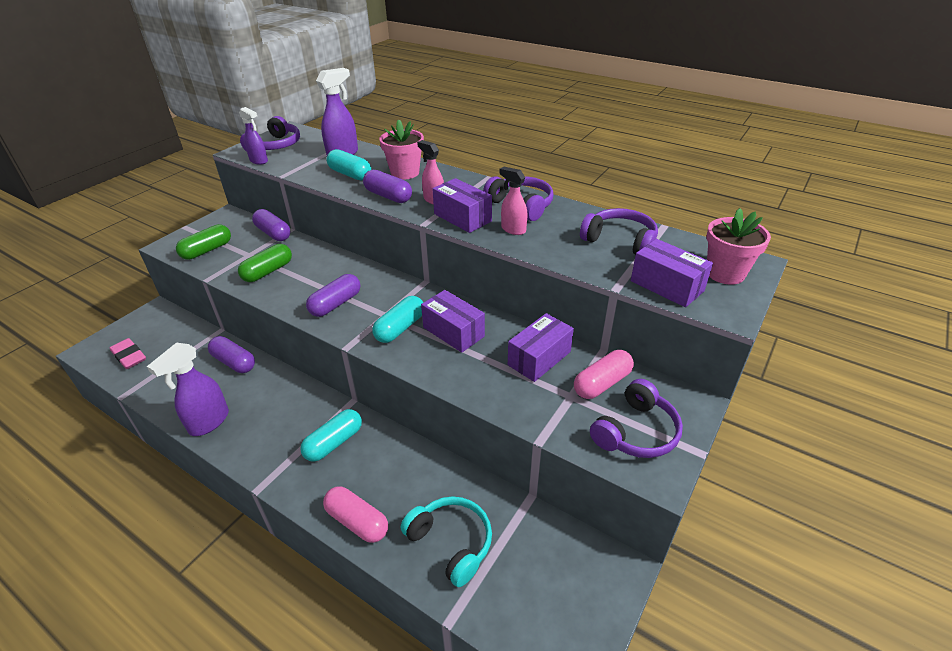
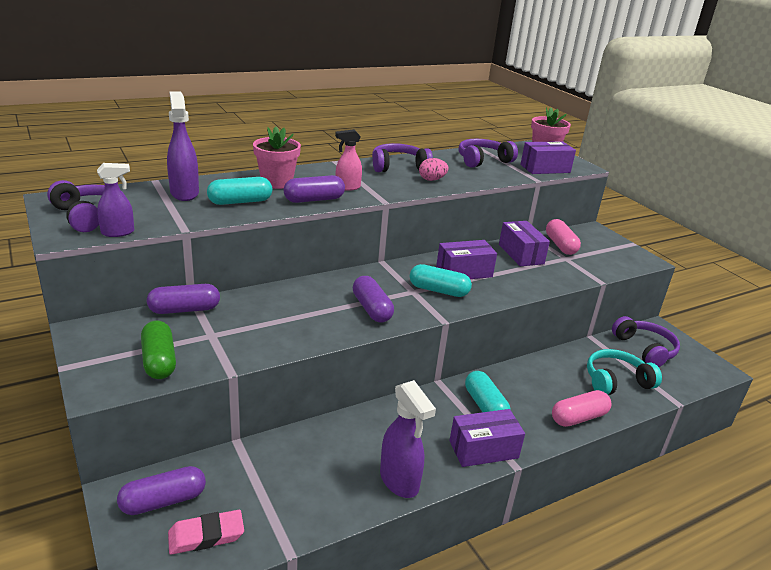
camera: 65 degrees left, 10 degrees down
(234, 362) = (312, 442): purple capsule -> purple capsule (163, 501)
(268, 271) = (266, 331): green capsule -> none
(400, 328) = (438, 290): turquoise capsule -> turquoise capsule turned 45 degrees counterclockwise
(462, 217) = (392, 187): purple box -> purple box (483, 449)
(513, 229) = (432, 179): pink spray bottle -> pink egg
(636, 432) = (608, 252): purple headphones -> purple headphones (645, 349)

